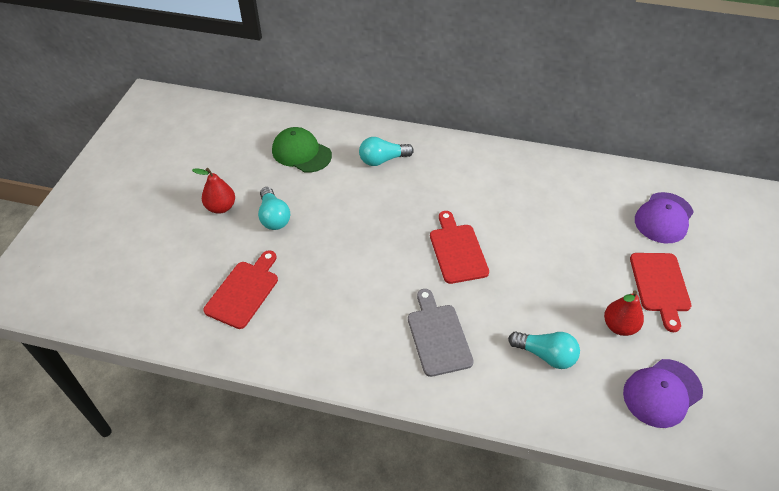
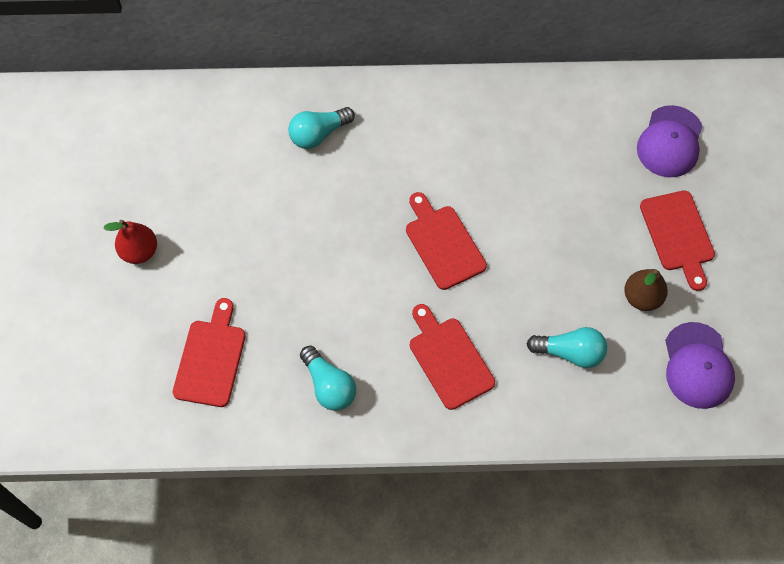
camera: 15 degrees left, 15 degrees up
(274, 217) = (210, 250): turquoise light bulb -> turquoise light bulb (329, 386)
(301, 153) = (212, 147): green cap -> none
(438, 336) = (449, 359): grey cutting board -> red cutting board
(619, 326) = (642, 297): red pear -> brown pear
(662, 393) = (697, 366): purple cap -> purple cap turned 45 degrees counterclockwise

